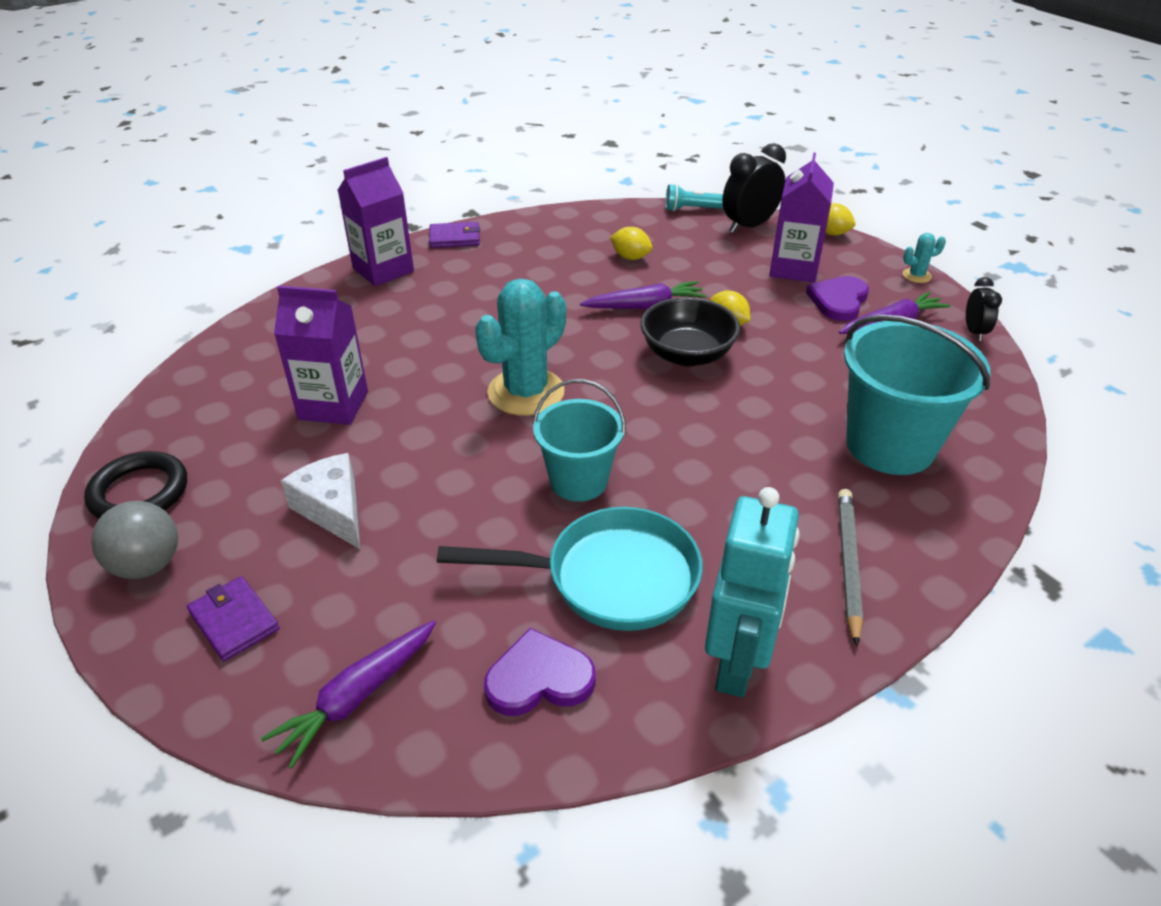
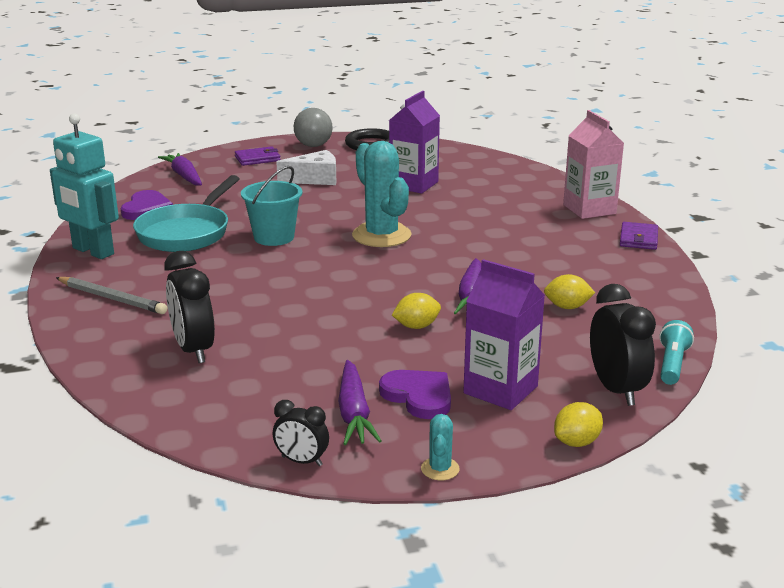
camera: 110 degrees right, 15 degrees down
(383, 270) = (589, 209): purple carton -> pink carton
(630, 257) = (567, 307): yellow lemon -> yellow lemon turned 45 degrees clockwise
(687, 355) = (383, 298): black bowl -> none
(890, 445) = (193, 350): turquoise bucket -> black clock

